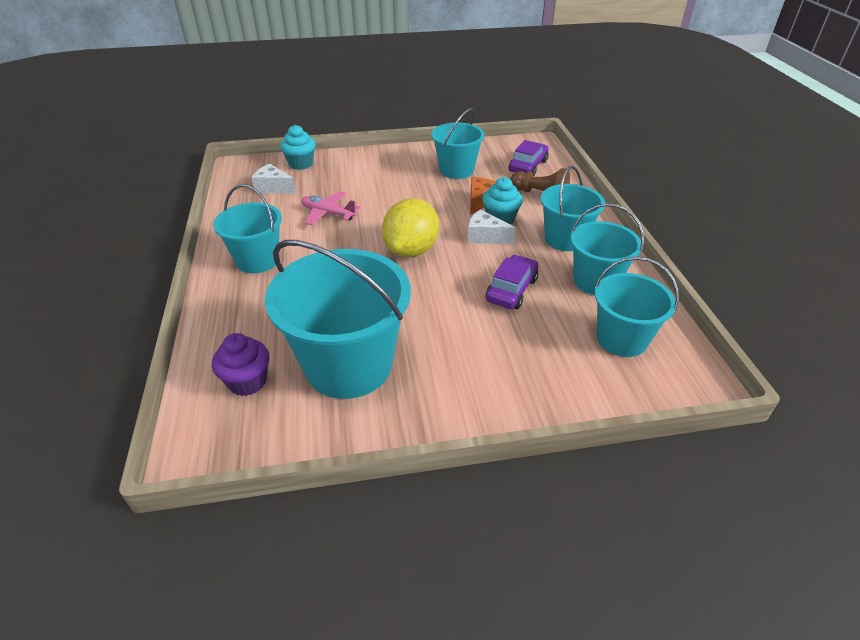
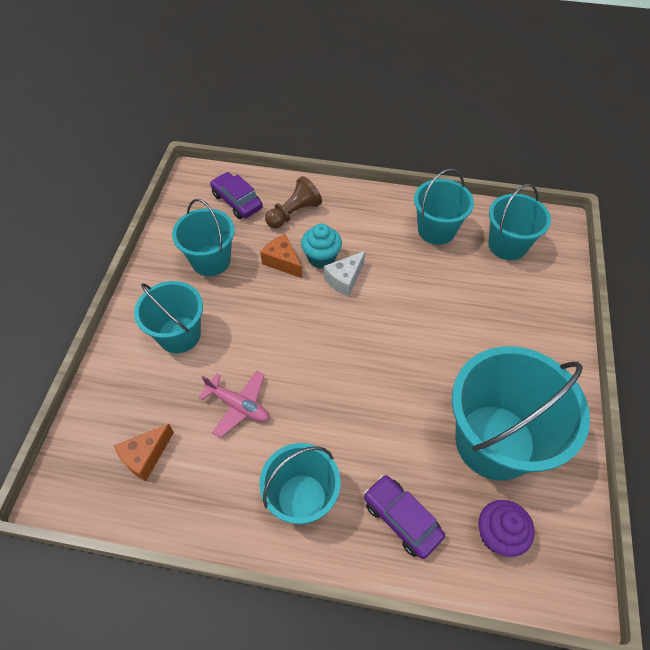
camera: 70 degrees left, 15 degrees up
(273, 188) = (146, 456): white cheese -> orange cheese
(301, 164) = (101, 412): turquoise cupcake -> none
(328, 214) = (238, 405): pink plane -> pink plane turned 105 degrees counterclockwise
(411, 250) = (342, 345): yellow lemon -> none
(511, 290) = (429, 289): purple car -> purple car (401, 519)
(565, 239) = (372, 225): turquoise bucket -> turquoise bucket (179, 335)

